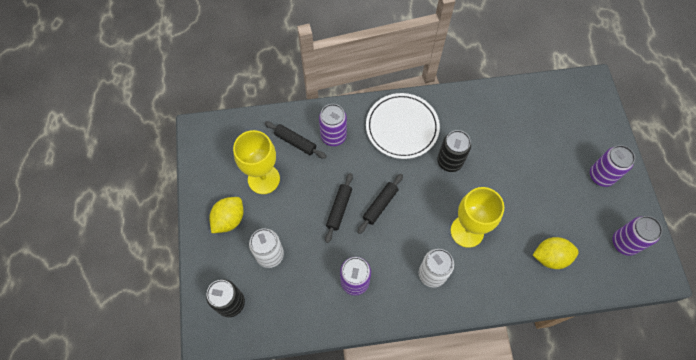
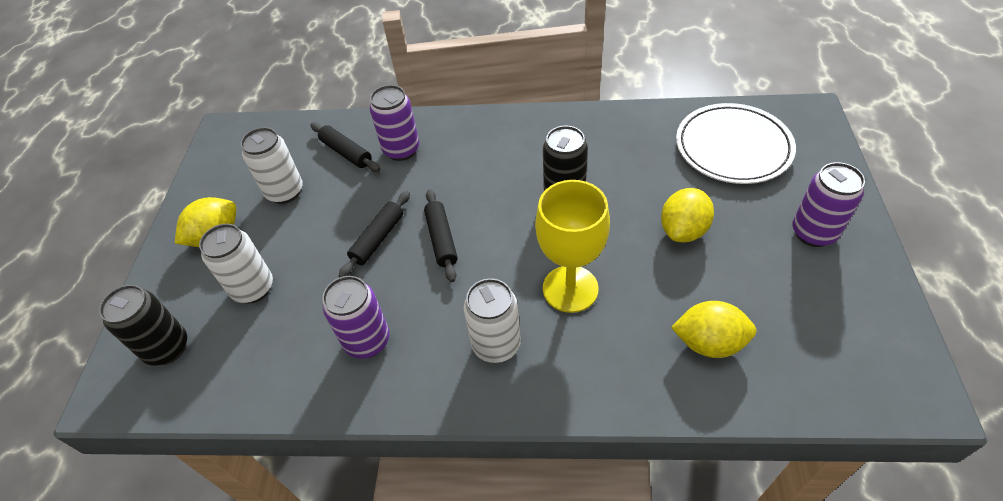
camera: 15 degrees right, 15 degrees down
(263, 179) = (285, 192): yellow goblet -> white can
(380, 205) = (441, 239): black rolling pin -> black rolling pin turned 60 degrees counterclockwise
(402, 127) = (503, 146): white plate -> white plate (733, 147)
(526, 182) = (683, 230): none -> yellow lemon
(624, 243) = (849, 336): purple can -> none

